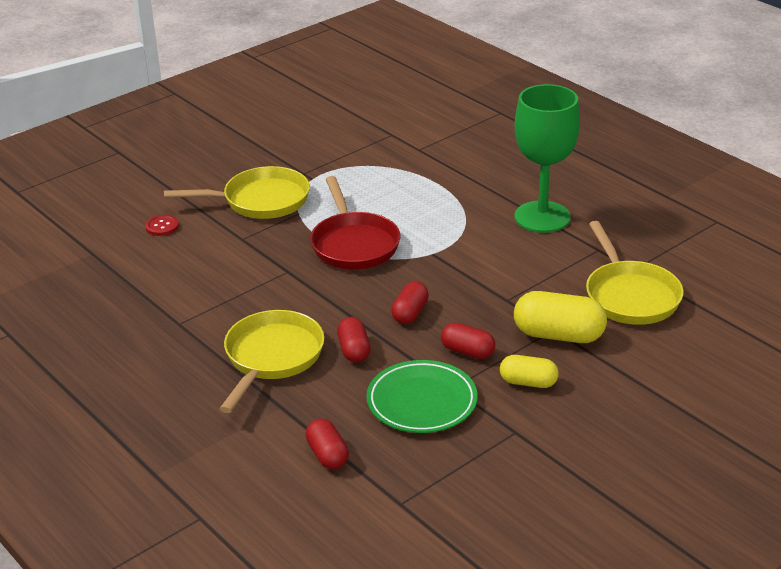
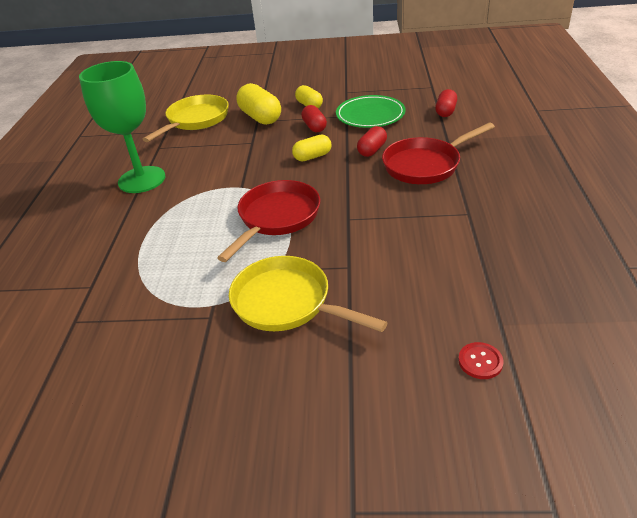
camera: 135 degrees left, 5 degrees up
(162, 226) = (406, 322): red button -> red button (480, 361)
(272, 358) = (425, 165): yellow pan -> red pan
(410, 313) = (312, 157): red capsule -> yellow capsule

